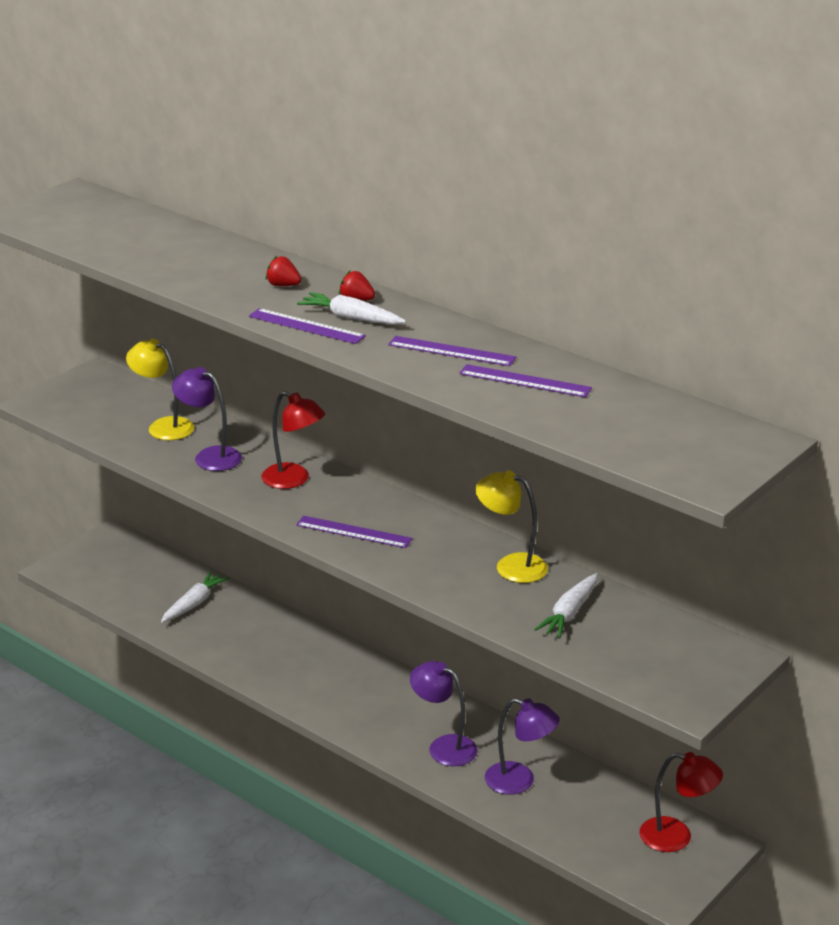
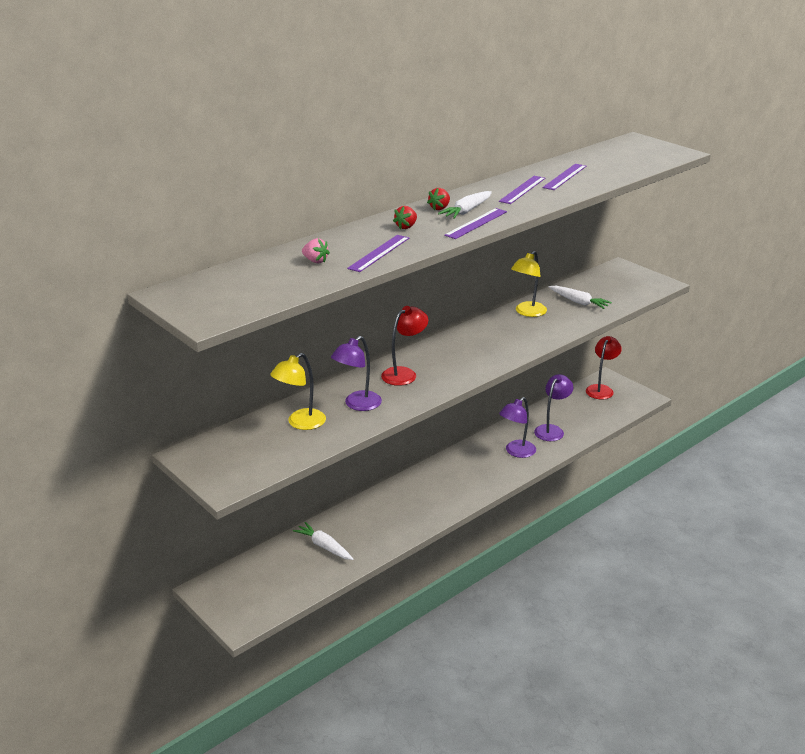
camera: 80 degrees left, 0 degrees up
(166, 247) = (315, 261): none -> pink strawberry
(354, 532) = (479, 357): purple ruler -> purple ruler (379, 253)

